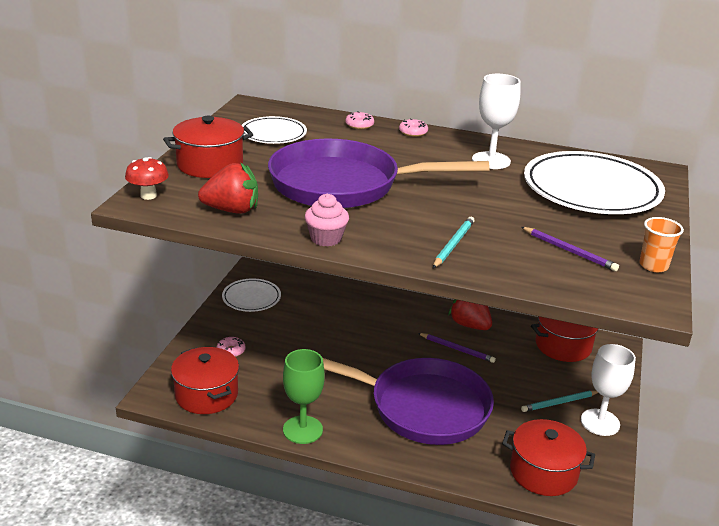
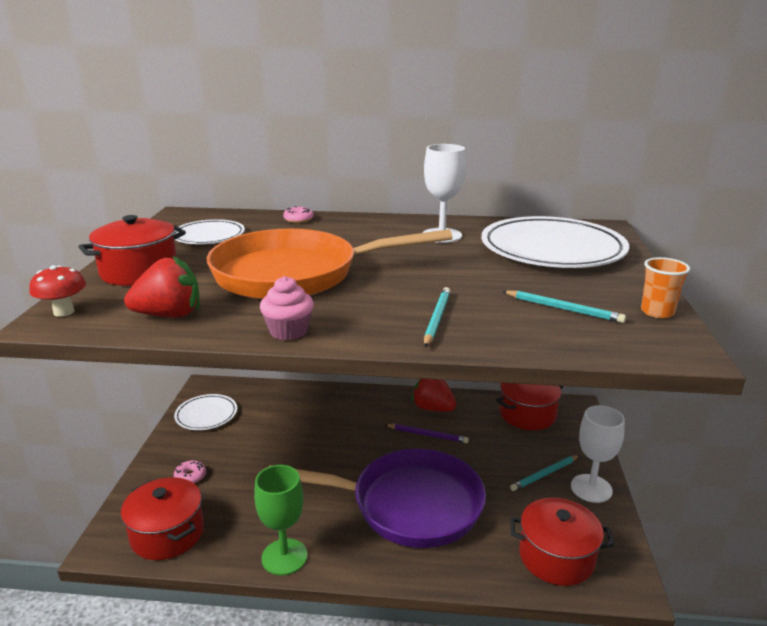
camera: 10 degrees left, 5 degrees down
(344, 185) = (296, 274): purple pan -> orange pan
(413, 132) = (355, 220): pink donut -> none
(569, 251) = (563, 309): purple pencil -> turquoise pencil

